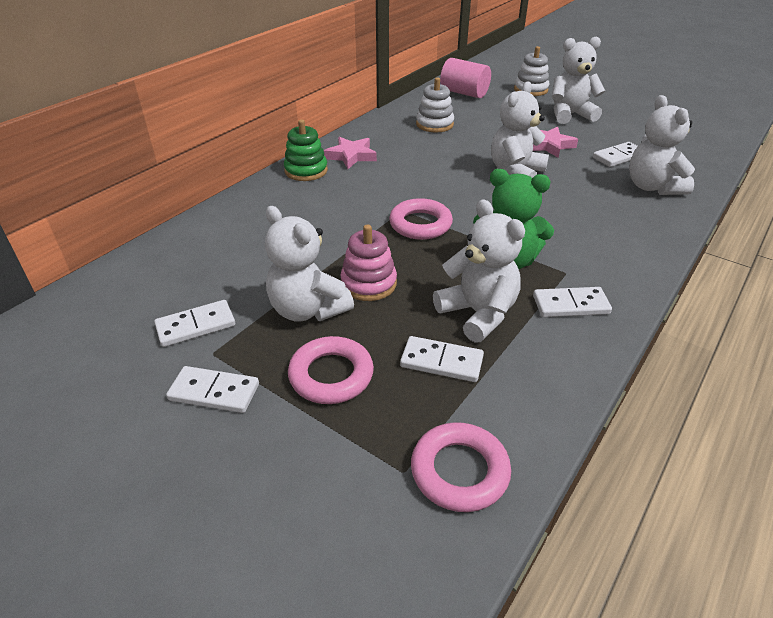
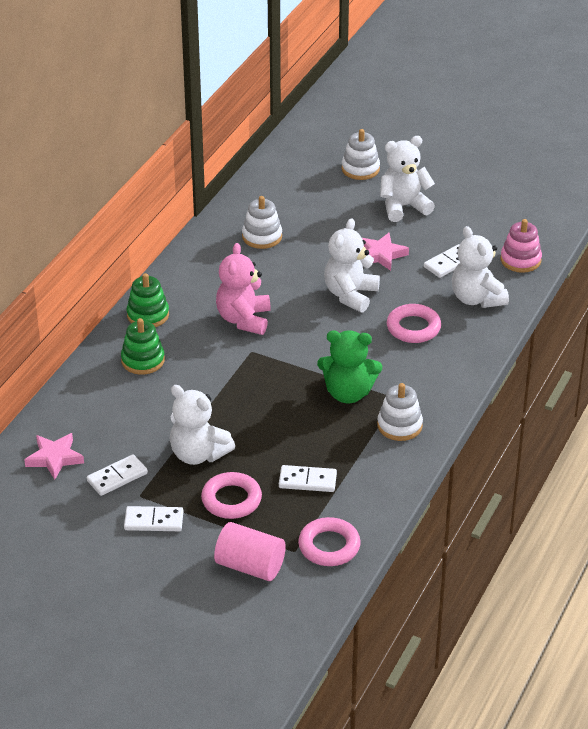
camera: 10 degrees left, 0 degrees up
(284, 207) = (143, 360): none -> green stacking toy
(351, 156) = (186, 291): pink star -> pink star (54, 458)
(368, 283) = (240, 426): pink stacking toy -> pink stacking toy (520, 260)
(401, 183) = (244, 319): none -> pink teddy bear
(420, 224) = (270, 365): pink ring -> pink ring (413, 328)
(464, 93) = (286, 182): pink cylinder -> pink cylinder (250, 566)
(478, 313) = (329, 441): white teddy bear -> none
(570, 305) = (399, 425): white domino -> white stacking toy

